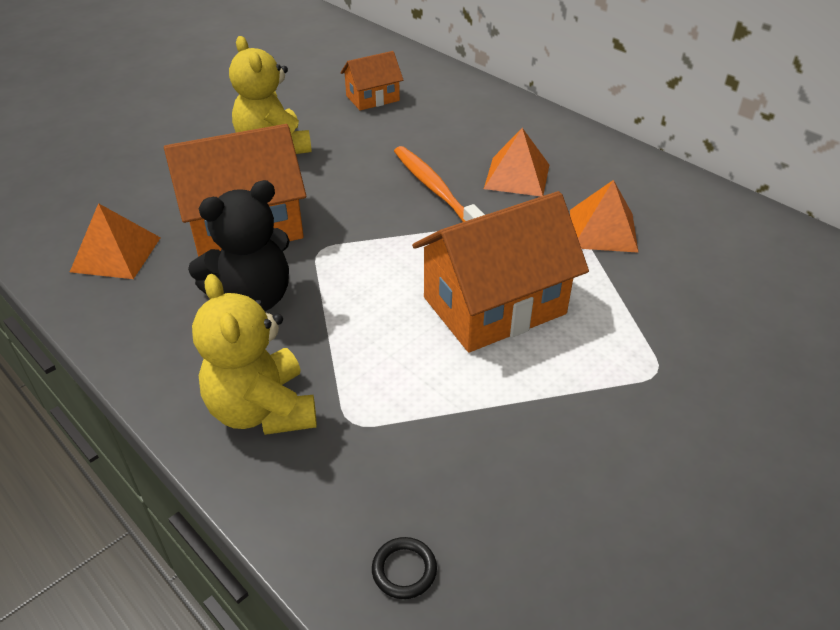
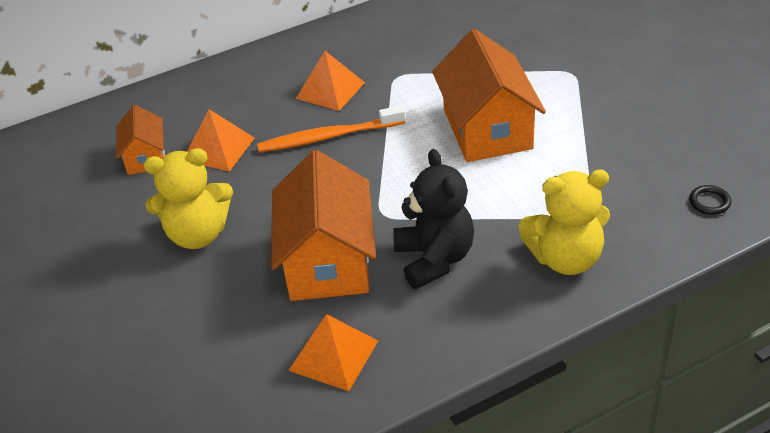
camera: 70 degrees left, 0 degrees up
(603, 230) = (420, 62): orange pyramid -> orange pyramid (218, 149)

